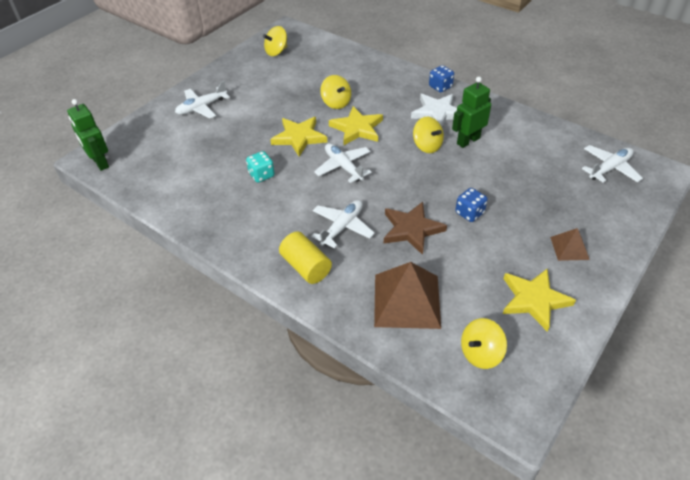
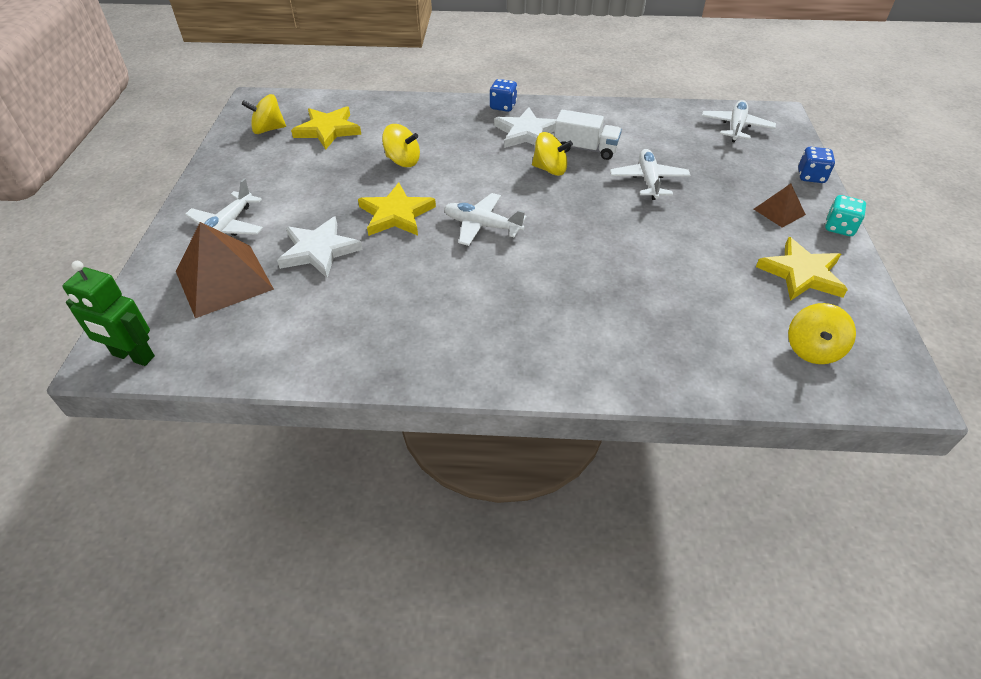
camera: 35 degrees left, 0 degrees up
(236, 142) = (319, 250): none -> white star
(261, 175) = (391, 274): turquoise dice -> turquoise dice (839, 227)
(276, 52) = (268, 129): yellow spinning top -> yellow spinning top turned 60 degrees clockwise
(306, 267) = (552, 353): yellow cylinder -> none
(342, 227) = (547, 290): white plane -> white plane (648, 180)
(357, 128) = (456, 179): yellow star -> yellow star (328, 130)
(406, 300) = (693, 334): brown pyramid -> brown pyramid (224, 280)
(411, 229) = (622, 259): brown star -> none
(468, 141) = (585, 149): green robot -> white truck
(469, 213) = (660, 218): blue dice -> blue dice (811, 176)

